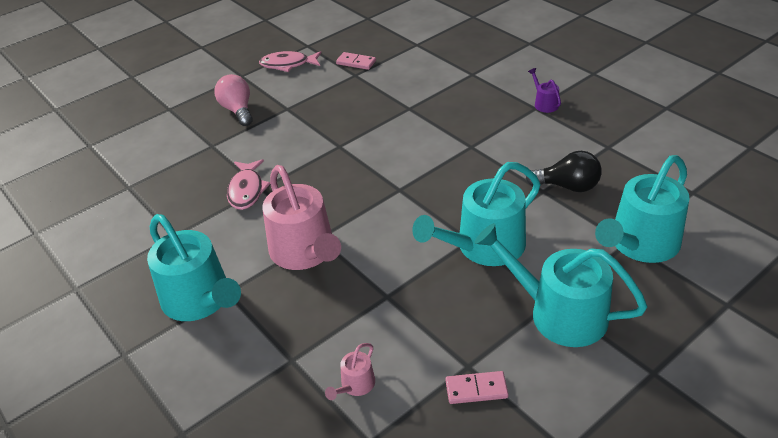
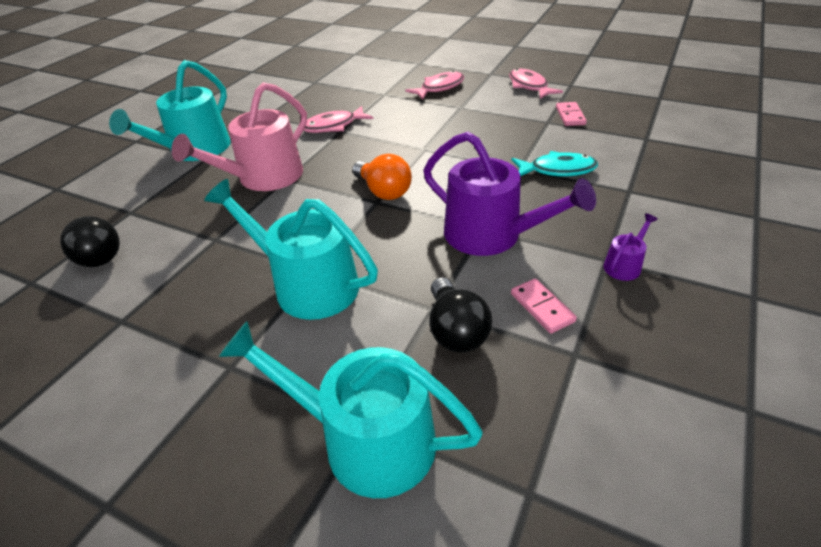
camera: 65 degrees right, 0 degrees up
(238, 110) = (439, 88): pink light bulb -> pink fish
(355, 385) = (99, 254): pink watering can -> black light bulb
(387, 182) = (383, 191): none -> orange light bulb
(425, 93) = (557, 170): none -> turquoise fish
(476, 389) = (88, 335): pink domino -> pink domino (542, 307)
(481, 145) = (490, 235): none -> purple watering can
(559, 313) = (207, 378): turquoise watering can -> none

